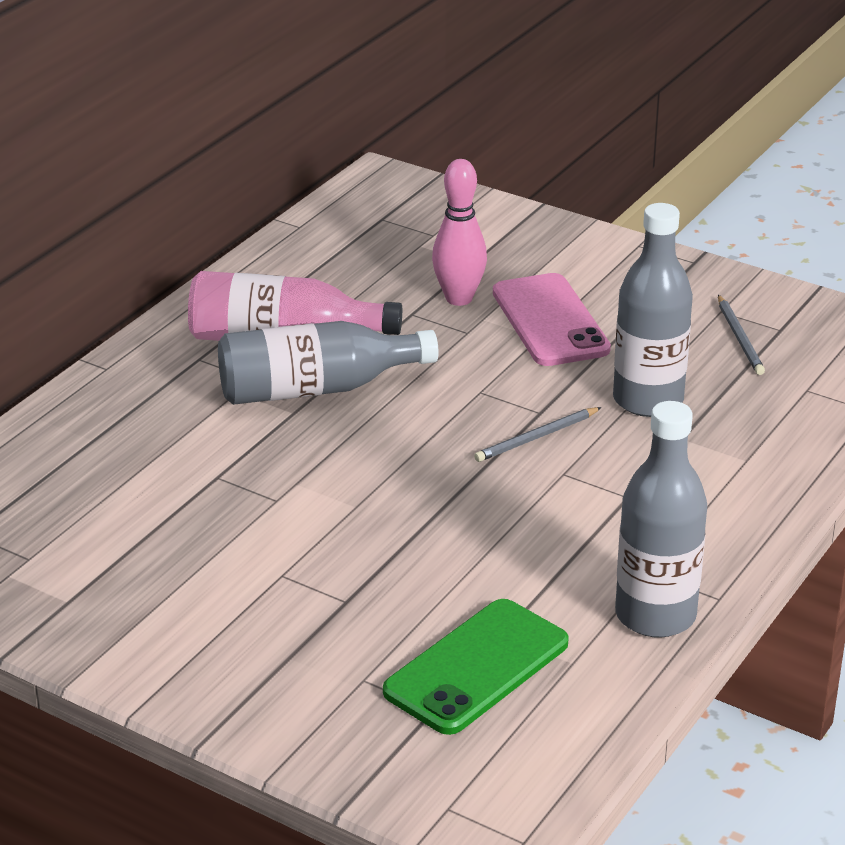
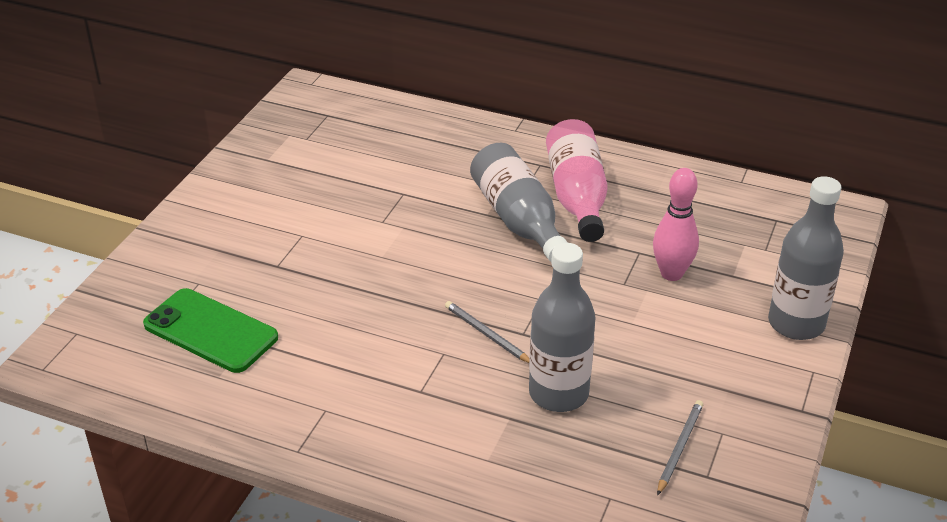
camera: 80 degrees right, 5 degrees up
(549, 321) = (658, 327): pink phone -> none
(655, 615) = (273, 416): grey bottle -> grey bottle (796, 324)
(739, 338) = (679, 447): grey pencil -> grey pencil turned 135 degrees clockwise

